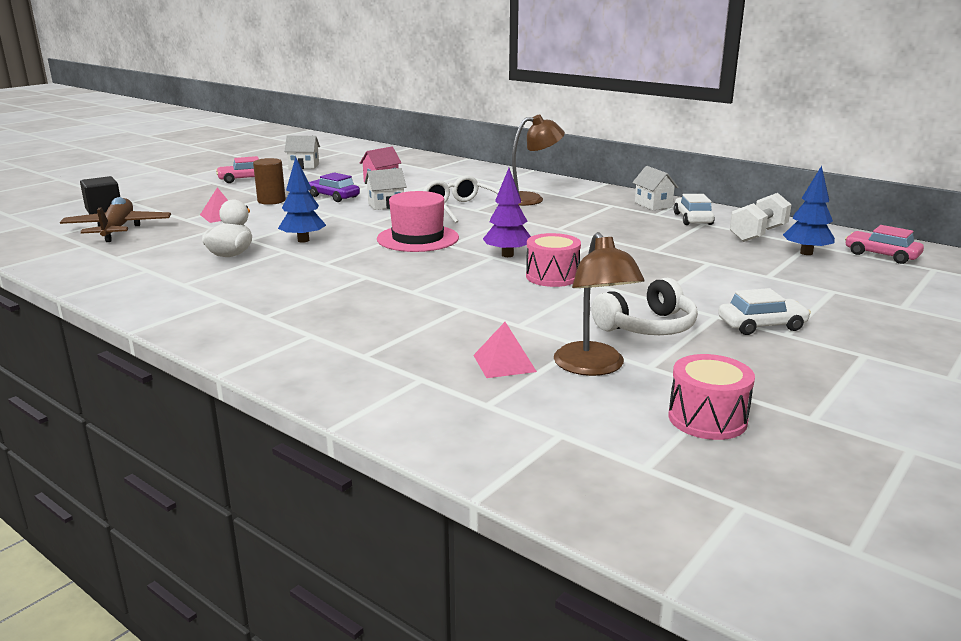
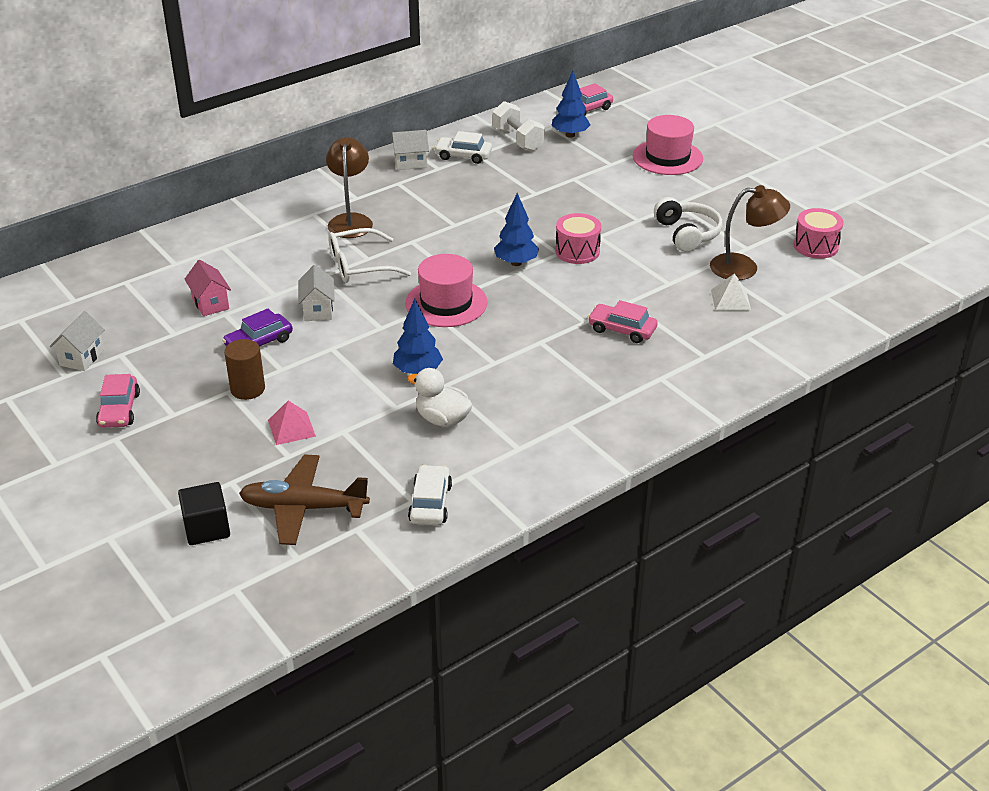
camera: 75 degrees left, 15 degrees up
(403, 309) = (622, 330): none -> pink car
(504, 363) = (730, 300): pink pyramid -> white pyramid
(507, 255) = (516, 263): purple tree -> blue tree
(761, 325) = (696, 193): white car -> white car (430, 503)
(831, 303) = (667, 157): none -> pink hat

